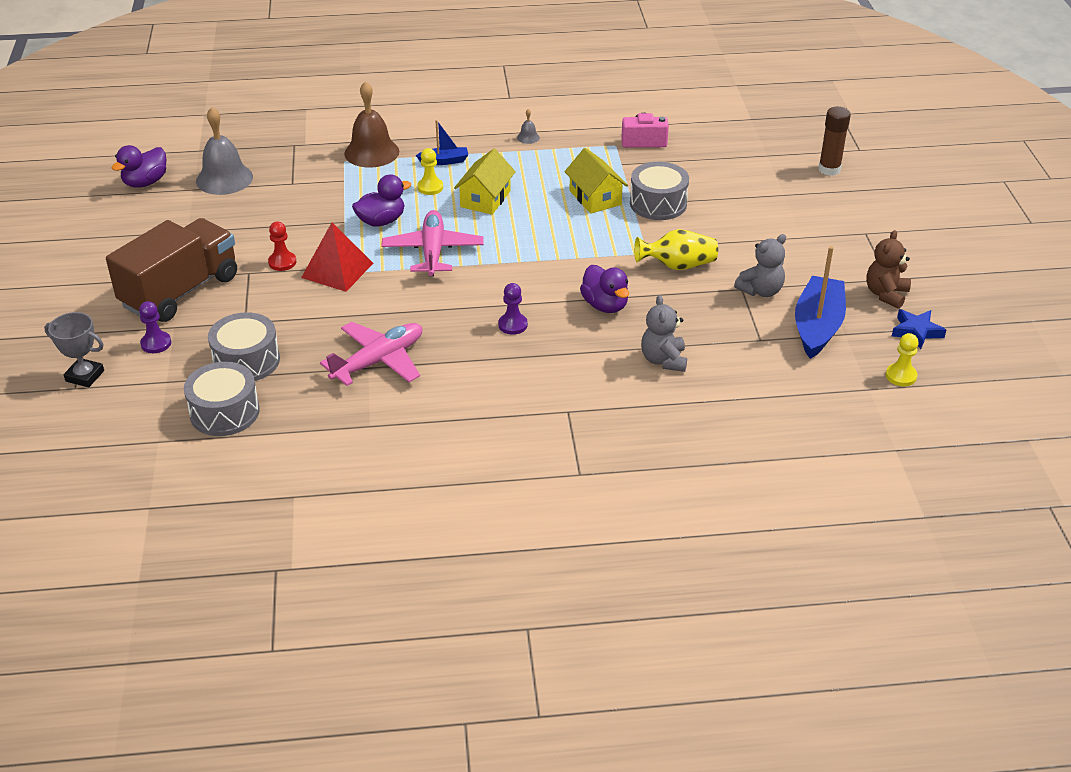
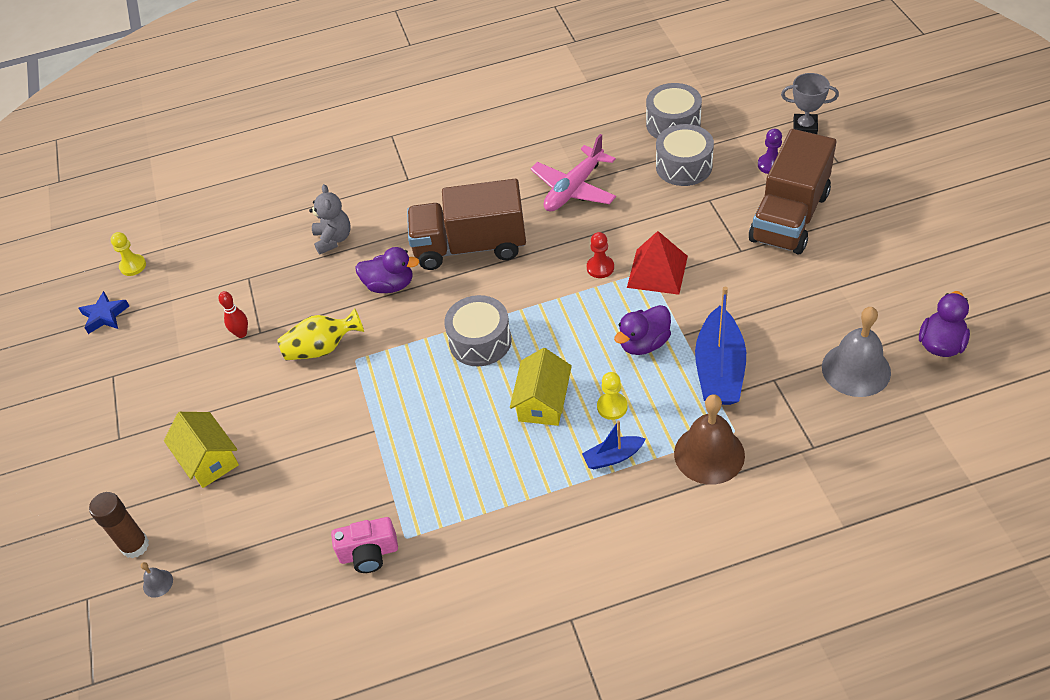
camera: 175 degrees right, 10 degrees up
(282, 262) = (716, 269): red pawn -> red pawn (600, 268)
(433, 251) = (573, 314): pink plane -> none
(513, 325) = (470, 246): purple pawn -> brown truck
(528, 137) = (521, 528): grey bell -> grey bell (158, 583)
(595, 198) = (418, 431): yellow house -> yellow house (208, 459)
(605, 305) = (390, 285): purple duck -> purple duck turned 135 degrees clockwise
(658, 203) = (345, 437): grey drum -> grey drum (480, 341)
(761, 291) = (241, 333): grey teddy bear -> red bowling pin
(817, 326) = (194, 302): blue boat -> blue boat (719, 369)
(886, 294) = (120, 354): brown teddy bear -> none

